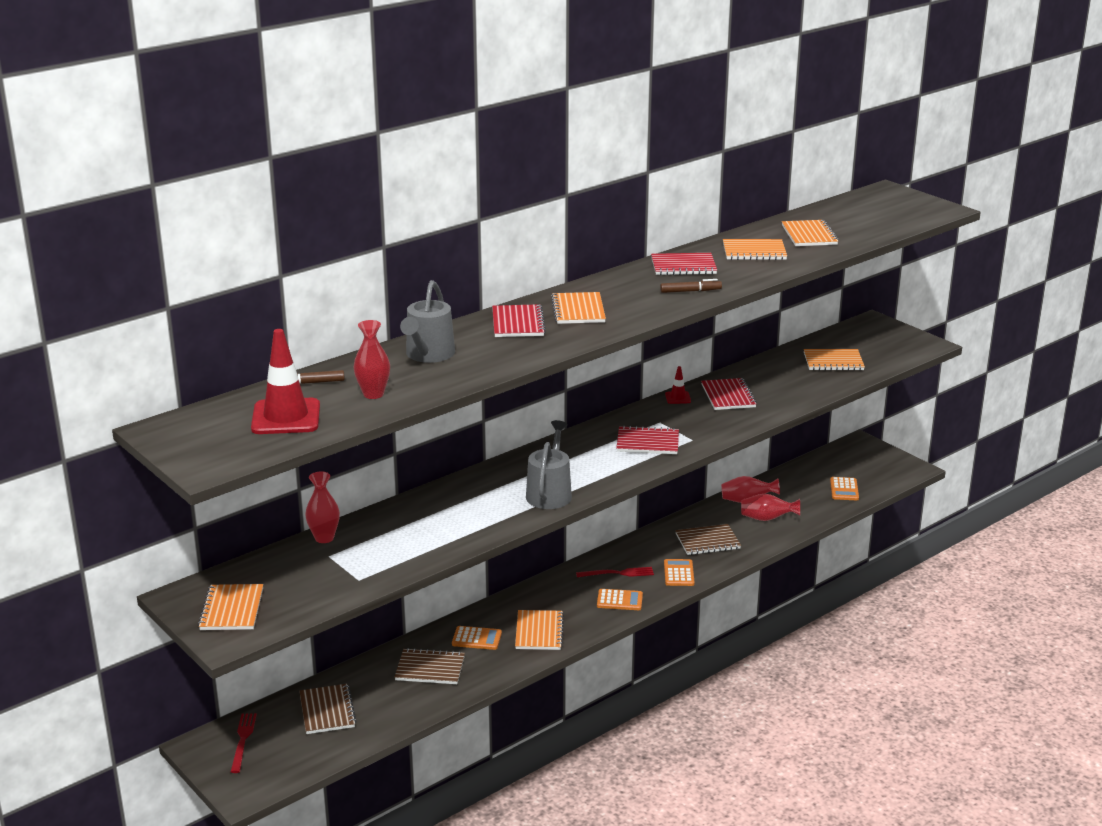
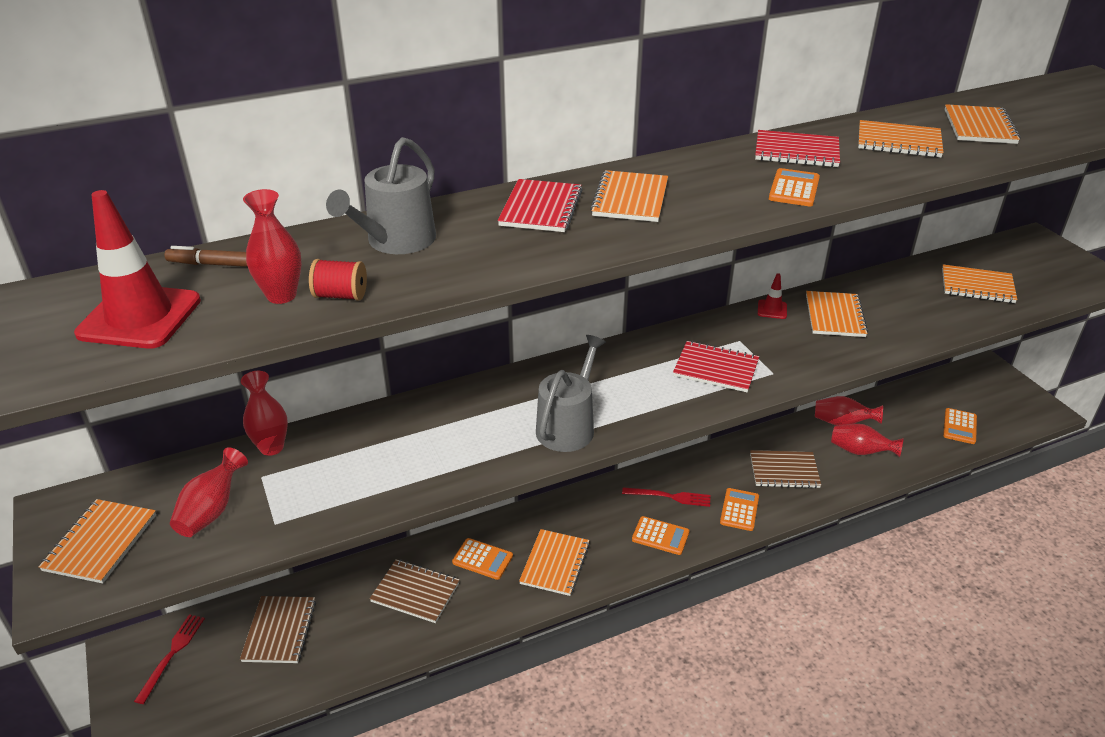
camera: 15 degrees right, 10 degrees up
(304, 580) = (212, 511): none -> red vase
(414, 389) = (341, 295): none -> red spool
(690, 291) = (794, 189): brown marker -> orange calculator
(728, 396) = (834, 316): red notebook -> orange notebook

